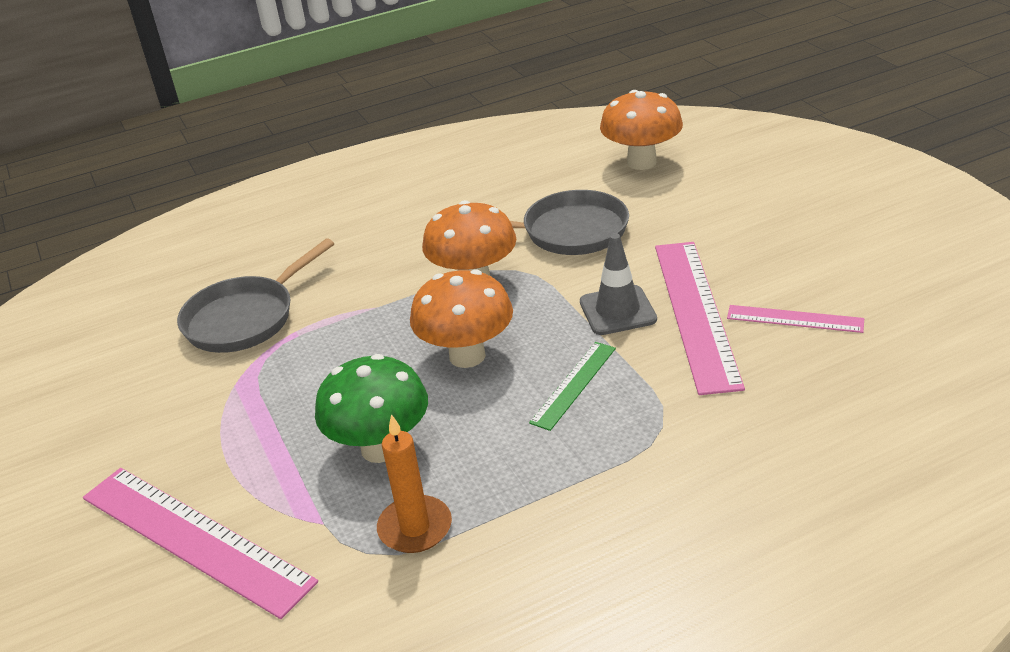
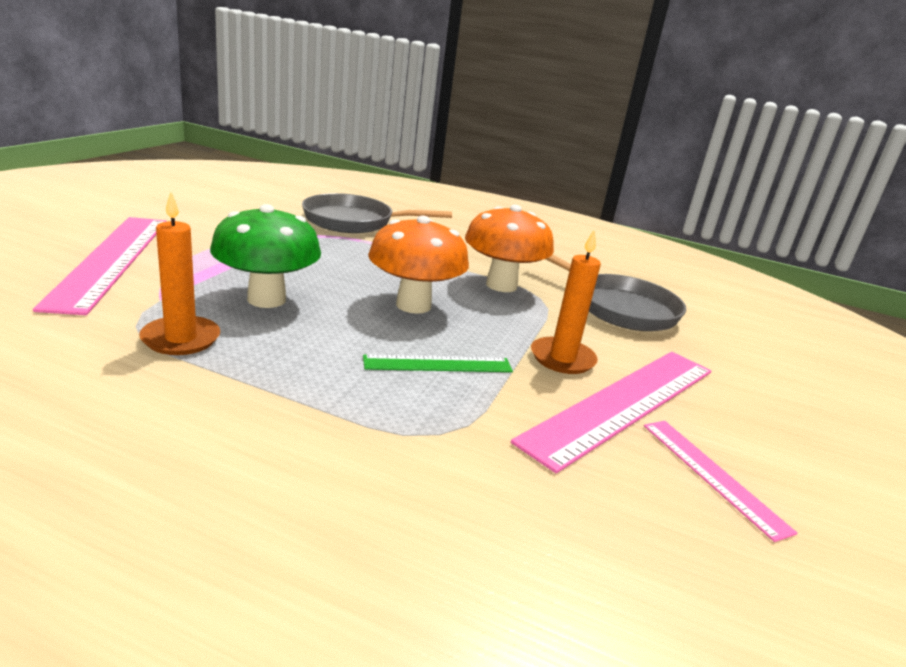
camera: 40 degrees right, 10 degrees down
(617, 311) = (562, 358): grey traffic cone -> orange candle
(641, 162) = (758, 316): orange mushroom -> none

